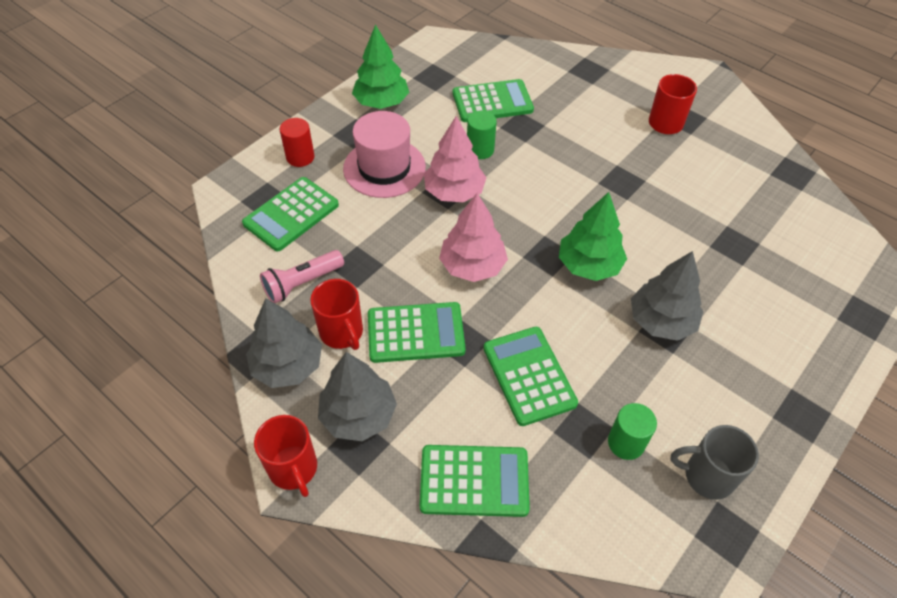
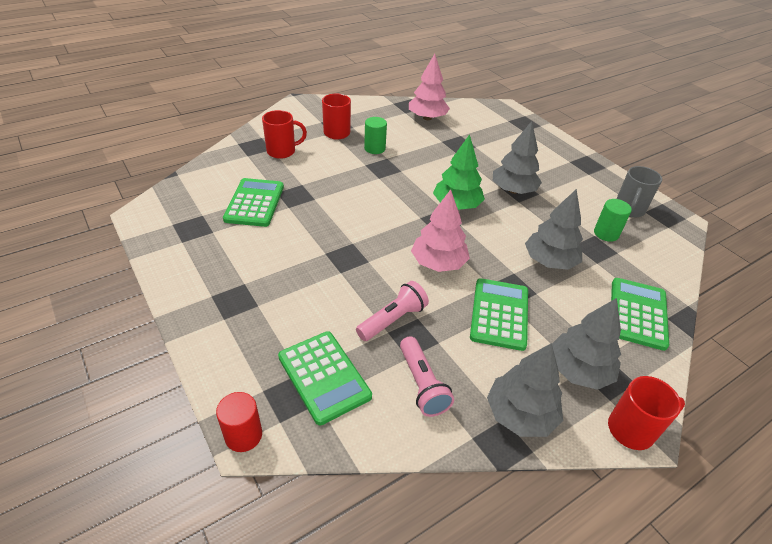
camera: 75 degrees left, 10 degrees down
(300, 157) = (241, 353): red cylinder -> red cylinder (243, 435)
(342, 333) = (489, 364): red mug -> red mug (282, 151)
(374, 245) = (393, 319): none -> pink flashlight
(381, 102) = (201, 271): green tree -> none
(384, 168) = (296, 290): pink hat -> none
(454, 192) = (351, 253): pink tree -> pink tree (427, 118)
(480, 150) = (309, 225): green cylinder -> green cylinder (374, 148)
(529, 375) = (549, 261): green calculator -> grey tree

